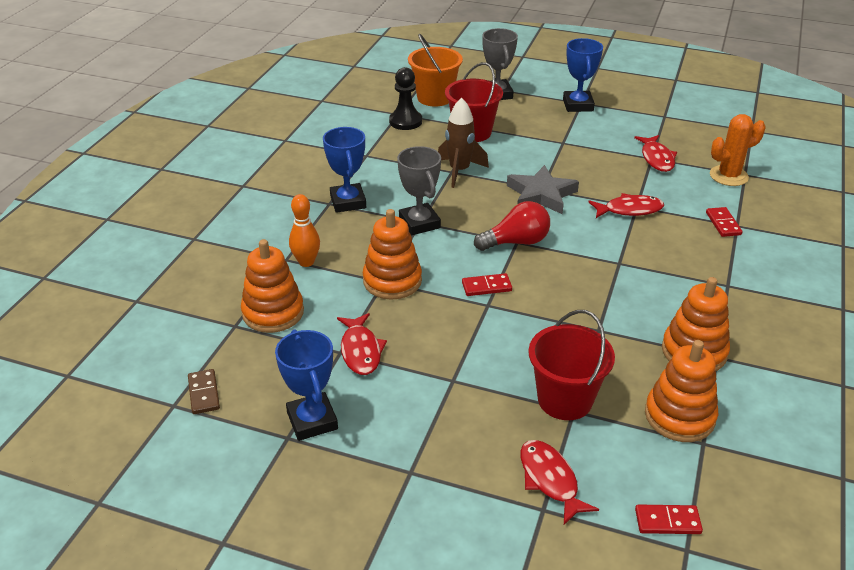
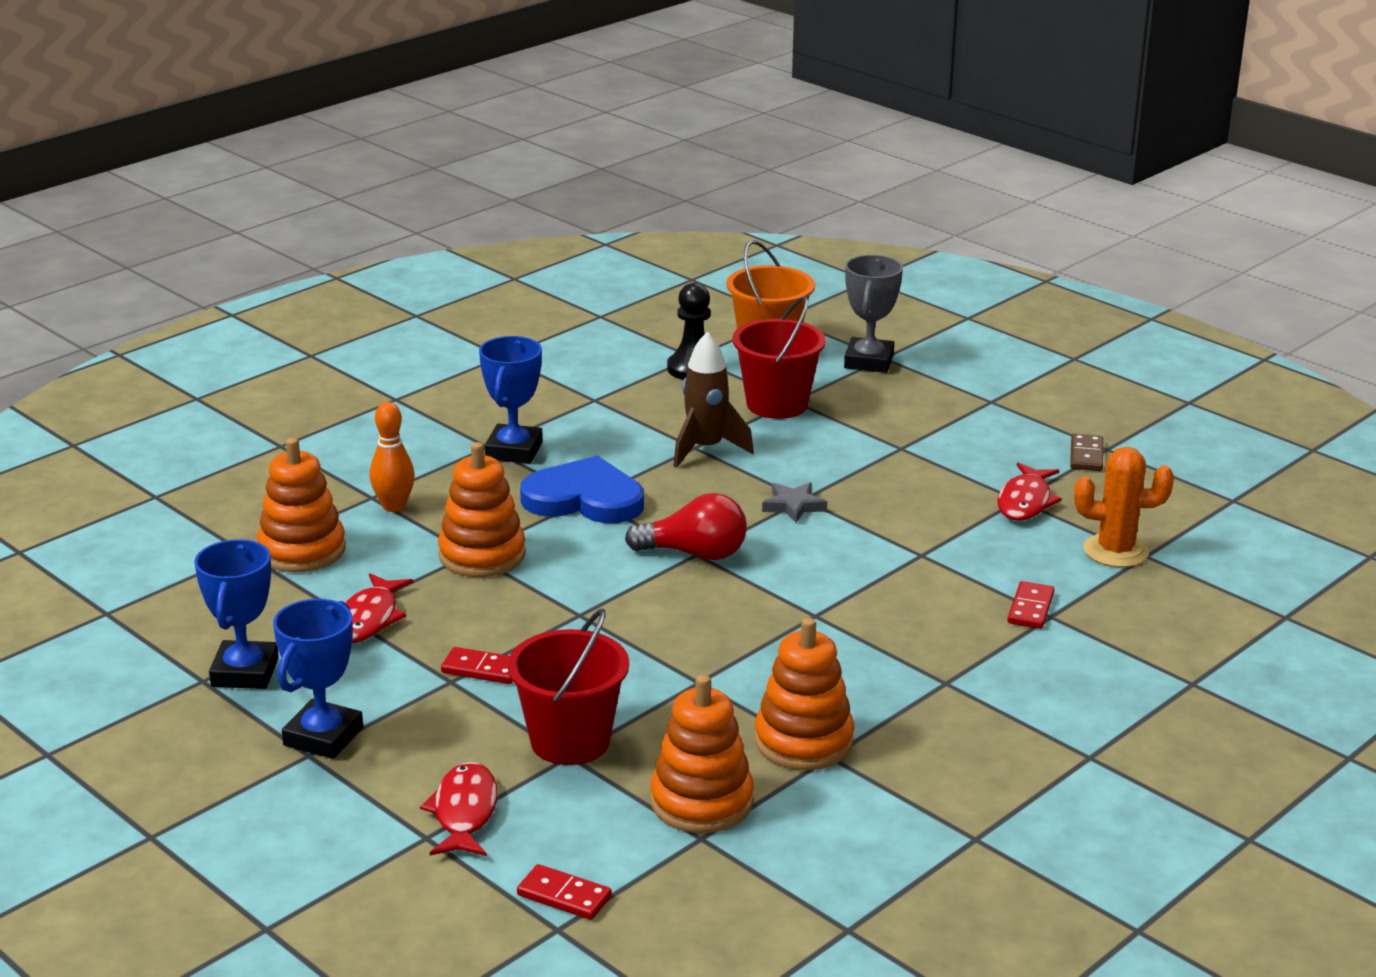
camera: 25 degrees right, 10 degrees down
(204, 393) = (149, 611): brown domino -> brown domino (1086, 455)
(419, 223) = (584, 499): grey trophy -> blue heart
(486, 287) = (599, 594): red domino -> red domino (482, 669)
(541, 195) = (793, 506): grey star -> grey star, size x0.56
(578, 105) = (981, 403): blue trophy -> blue trophy (323, 736)
(629, 210) = (905, 556): red fish -> none

